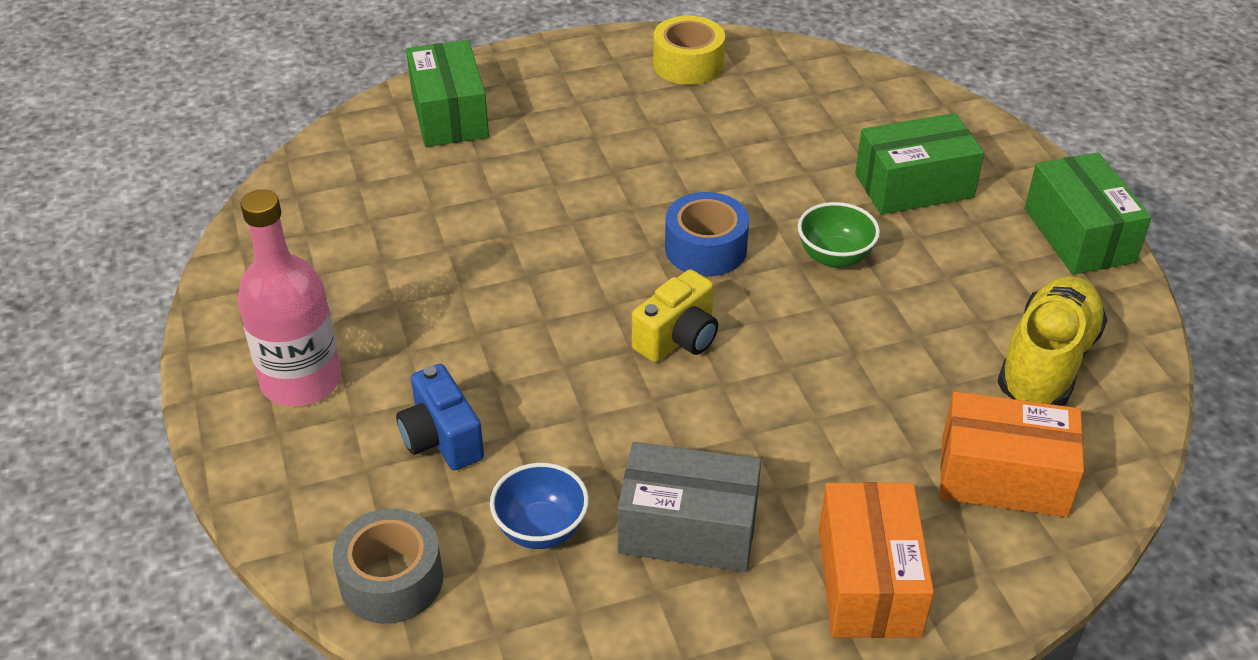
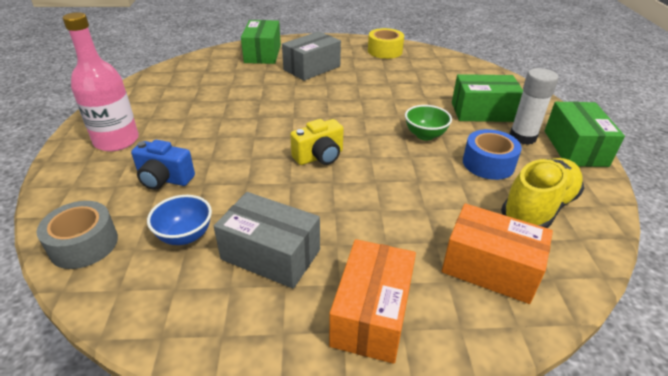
camera: 15 degrees right, 5 degrees down
(441, 439) = (164, 179): blue camera -> blue camera turned 60 degrees counterclockwise
(567, 136) = (312, 68): none -> grey box
(705, 248) = (356, 120): blue tape -> blue tape (488, 163)
(993, 229) = (522, 137): none -> white glue stick

